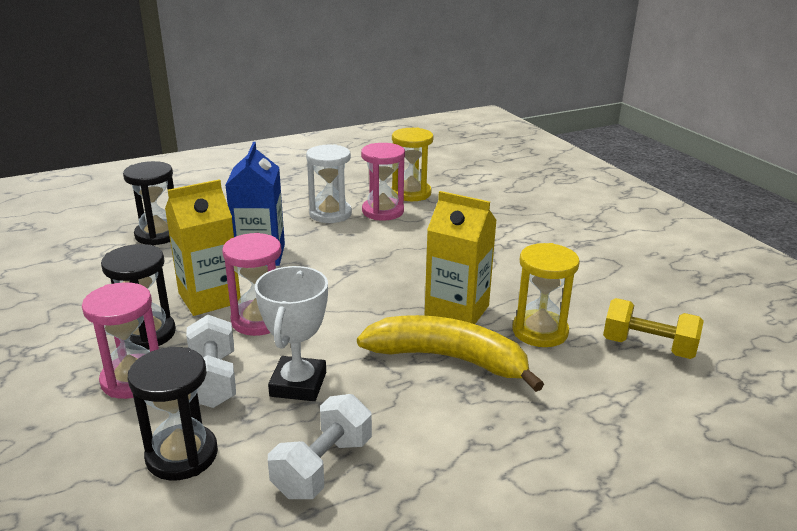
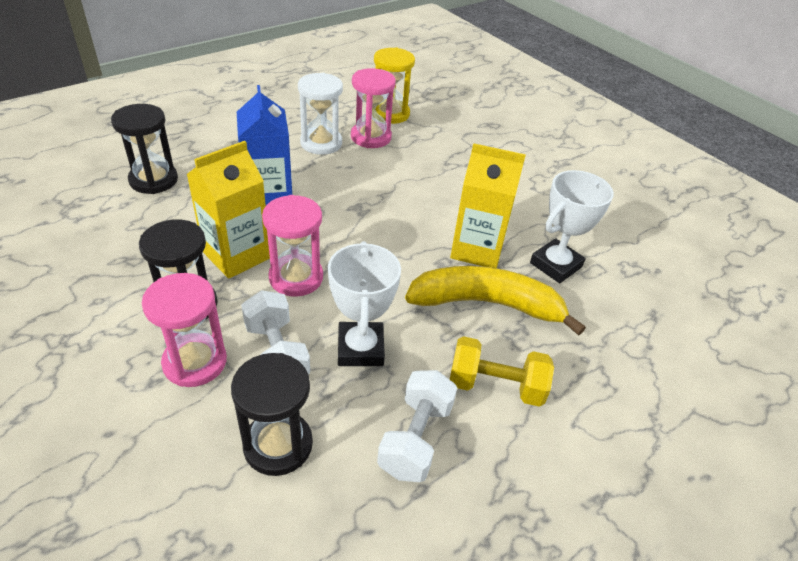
camera: 15 degrees left, 15 degrees up
(540, 331) = (555, 265): yellow hourglass -> white trophy
(648, 347) = (648, 273): yellow dumbbell -> yellow dumbbell (495, 386)

